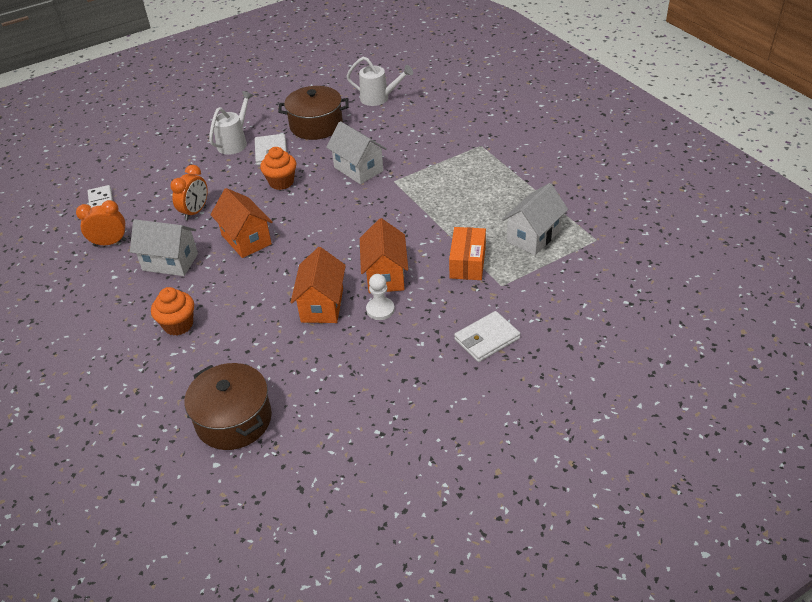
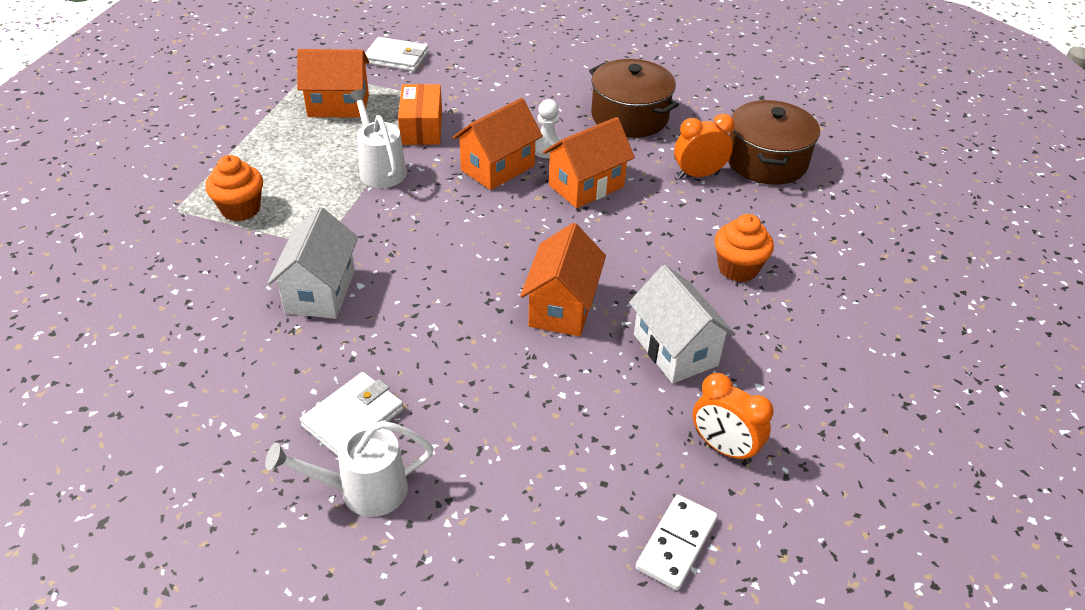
camera: 135 degrees left, 0 degrees up
(195, 211) = (568, 402): orange clock -> orange clock (698, 174)
(281, 182) = (418, 353): orange cupcake -> orange cupcake (241, 209)
(316, 125) = (231, 411): brown pot -> brown pot (629, 117)
(379, 98) = (89, 381): white watering can -> white watering can (380, 168)
(467, 263) = (421, 127): orange box -> orange box turned 60 degrees counterclockwise
(487, 339) = (510, 79): white wallet -> white wallet (396, 58)
(533, 236) = (338, 106): white house -> orange house

